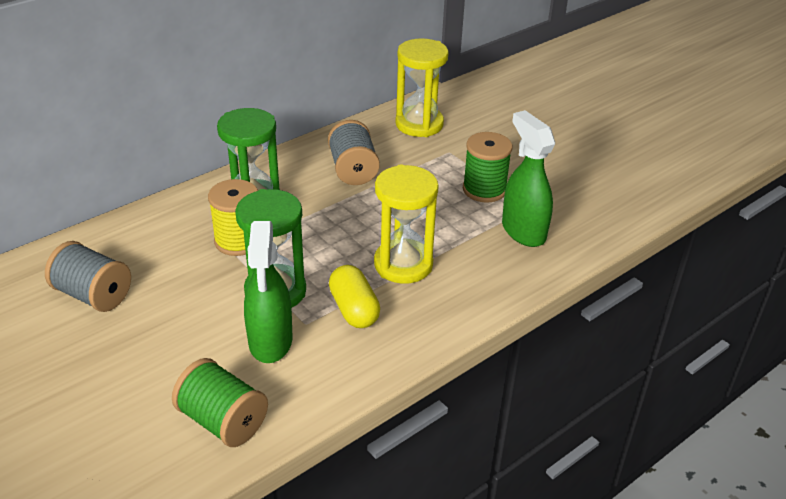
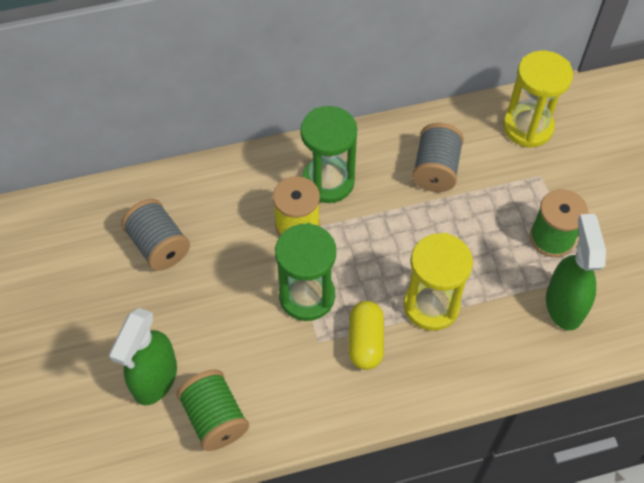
camera: 25 degrees right, 20 degrees up
(270, 342) = (282, 351): green spray bottle -> green spray bottle (155, 379)

